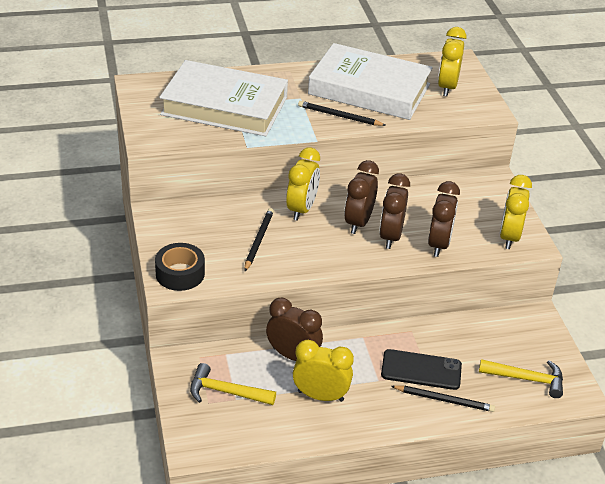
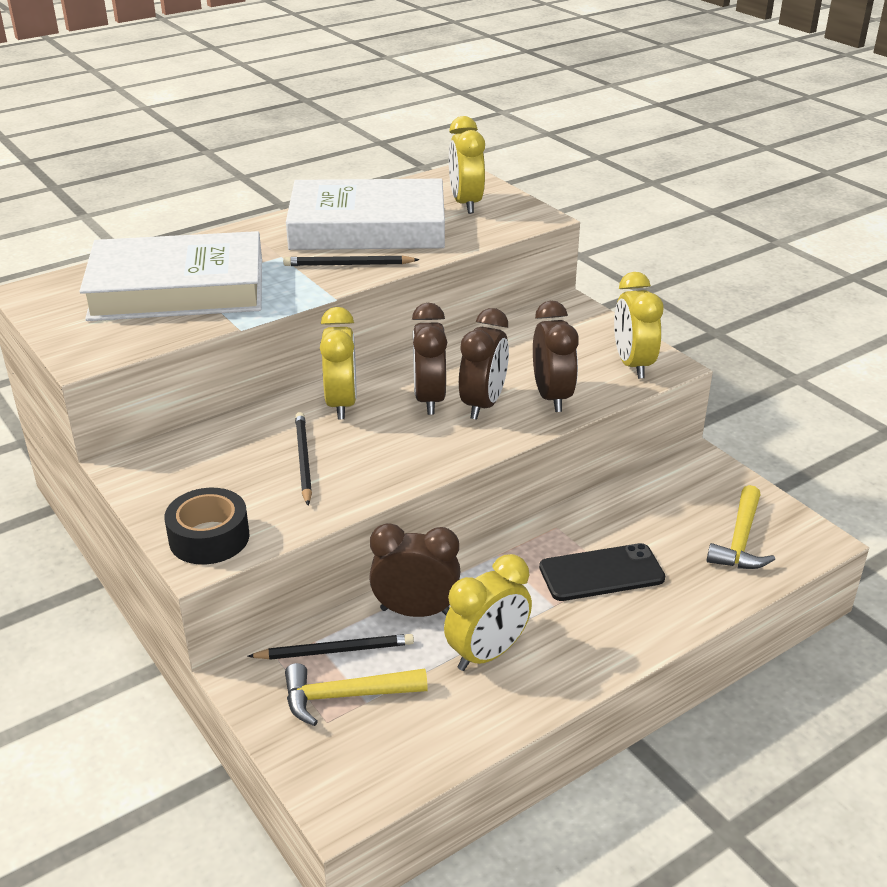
camera: 20 degrees left, 5 degrees down
(320, 396) = (487, 654): yellow clock -> yellow clock turned 150 degrees clockwise
(390, 236) = (483, 405): brown clock -> brown clock turned 150 degrees counterclockwise
(444, 400) = (656, 602): black pencil -> black pencil (335, 650)
(527, 379) = (740, 540): yellow hammer -> yellow hammer turned 120 degrees clockwise

